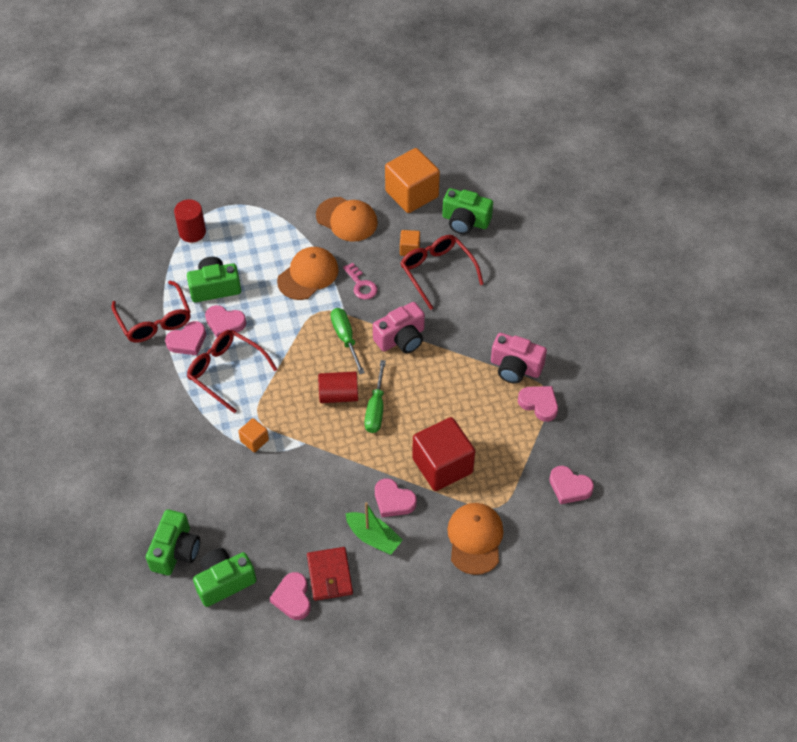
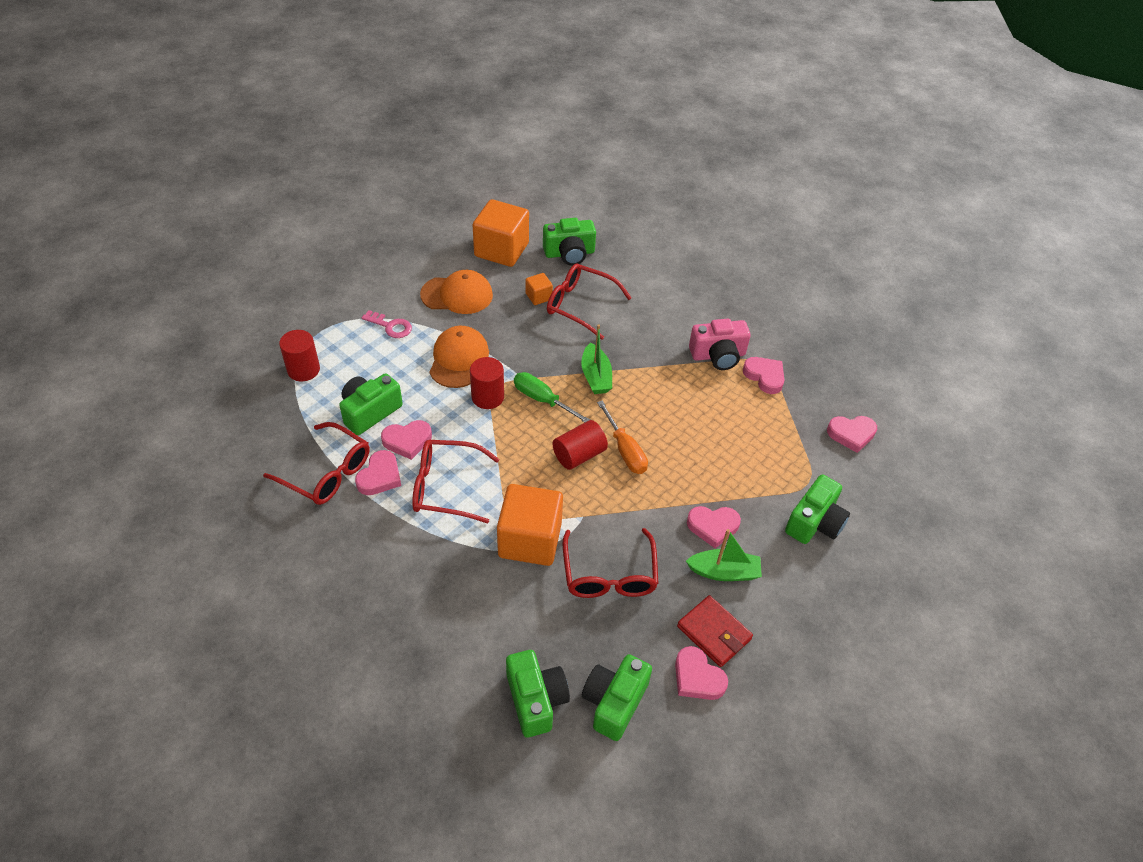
camera: 35 degrees left, 5 degrees down
(254, 440) = (530, 540): orange cube -> orange cube, size x2.16
(290, 494) = (609, 574): none -> red glasses
(306, 316) = (487, 397): none -> red cylinder
(361, 285) = (518, 346): pink key -> pink key (391, 326)
(376, 409) = (625, 451): green screwdriver -> orange screwdriver
(401, 338) = (596, 376): pink camera -> green boat
(442, 465) = (729, 471): red cube -> none
(475, 539) = (814, 522): orange cap -> green camera
(539, 404) = (764, 376): pink heart -> pink heart turned 45 degrees clockwise

